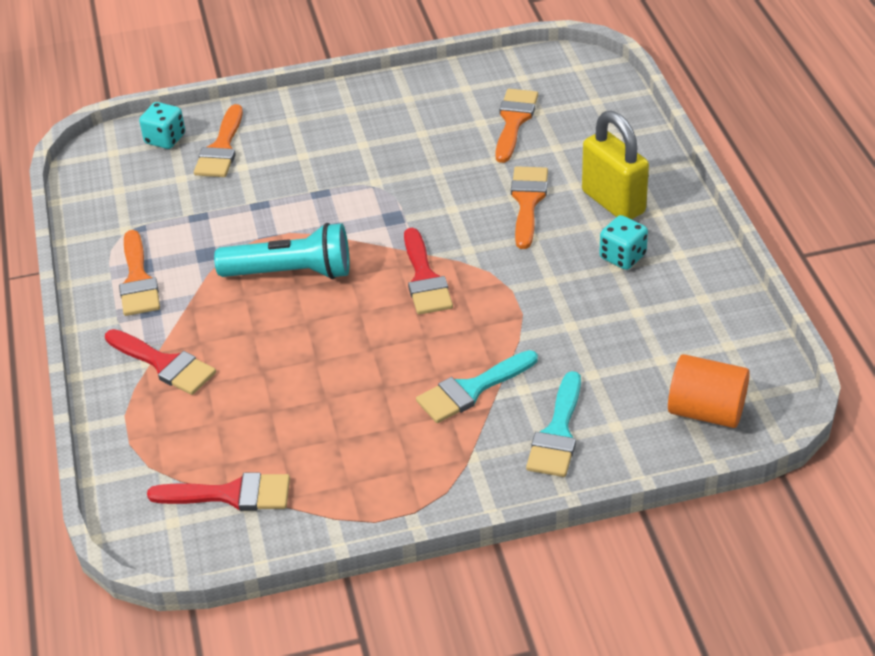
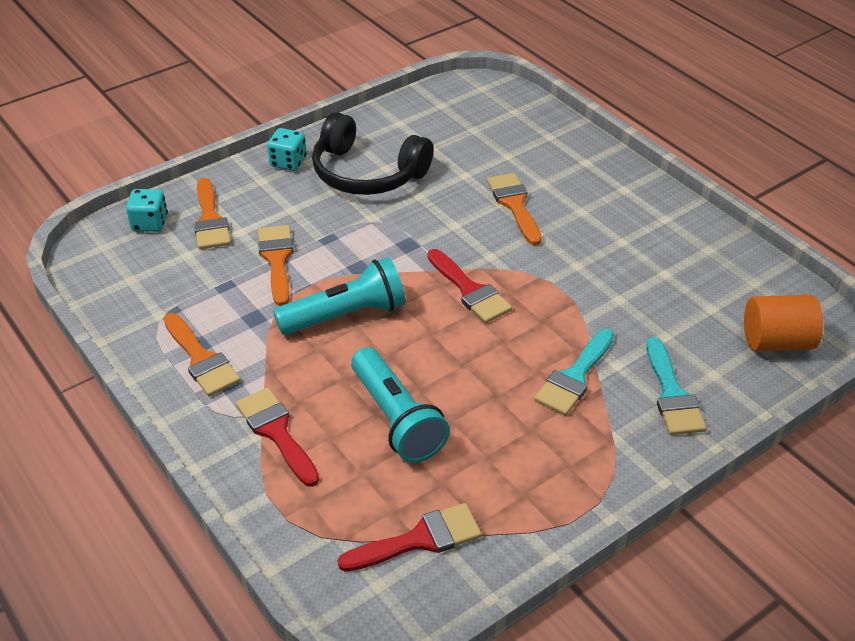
camera: 25 degrees left, 0 degrees up
(164, 364) = (276, 432): red brush -> red brush turned 135 degrees counterclockwise
(278, 382) = (397, 419): none -> turquoise flashlight
(399, 134) = (367, 173): none -> black headphones
(514, 121) = (459, 141): orange brush -> orange brush (277, 259)
(613, 202) = (584, 189): yellow padlock -> none
(622, 256) = (622, 231): turquoise dice -> turquoise dice (288, 162)

